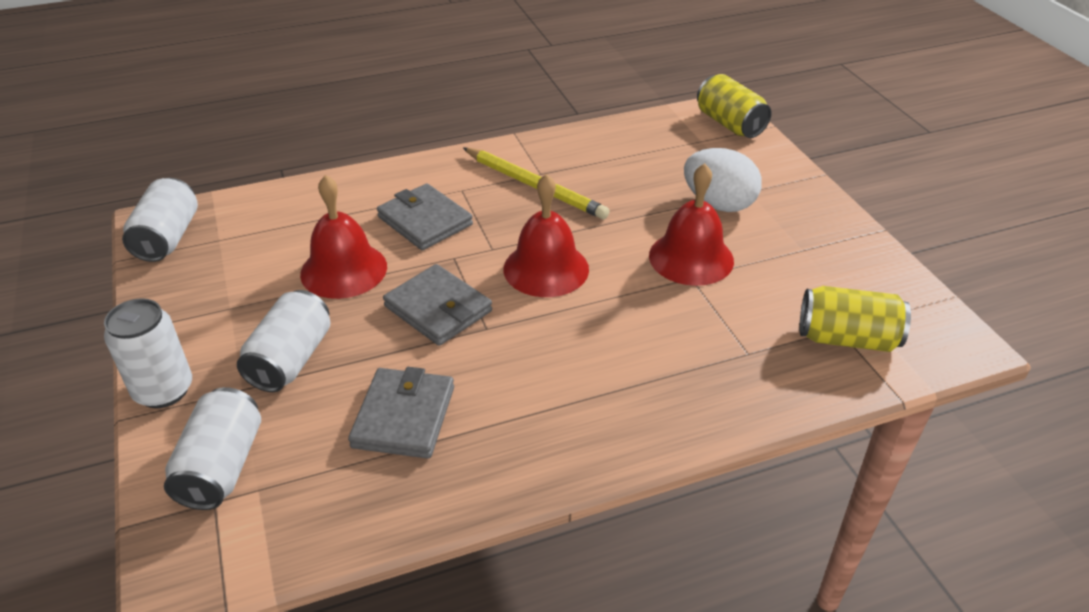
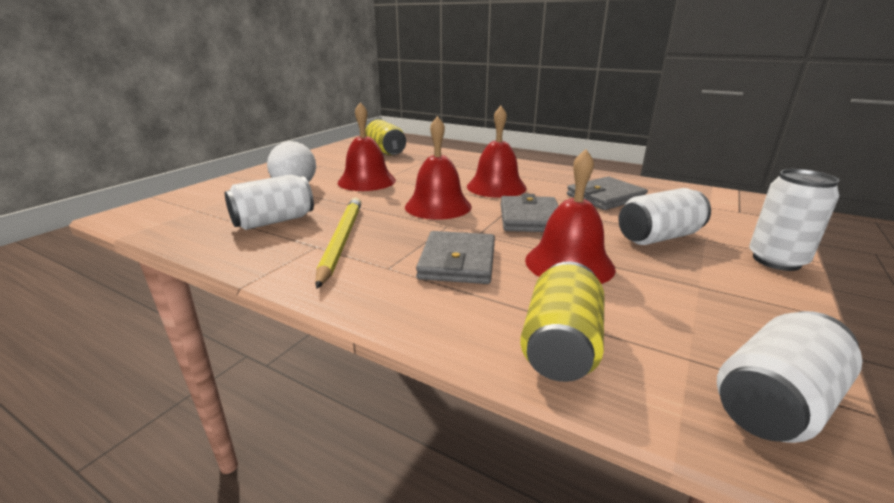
camera: 130 degrees left, 15 degrees down
(222, 467) = (731, 218): white can -> white can (274, 221)
(551, 347) = (496, 187): none -> red bell
(729, 124) = (156, 208): yellow can -> yellow can (560, 346)

